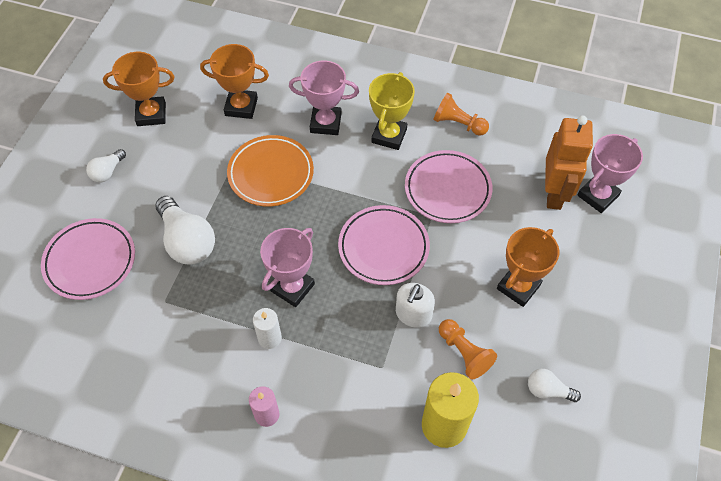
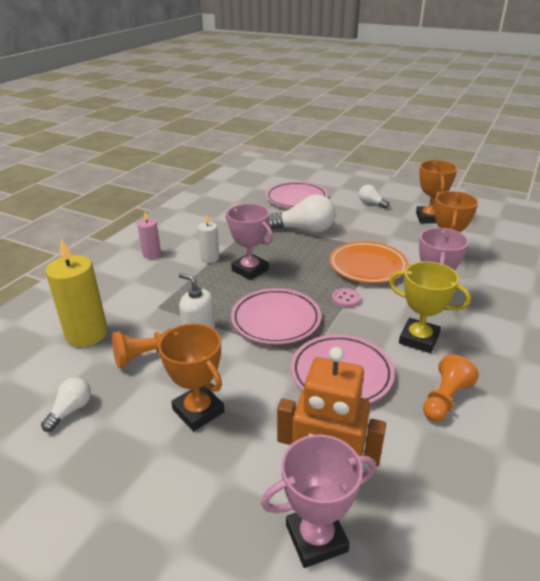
camera: 100 degrees right, 25 degrees down
(187, 241) = (305, 230): white light bulb -> white light bulb turned 150 degrees counterclockwise
(336, 191) = (346, 299): none -> pink button
(597, 195) = (316, 538): pink trophy -> pink trophy turned 75 degrees counterclockwise

